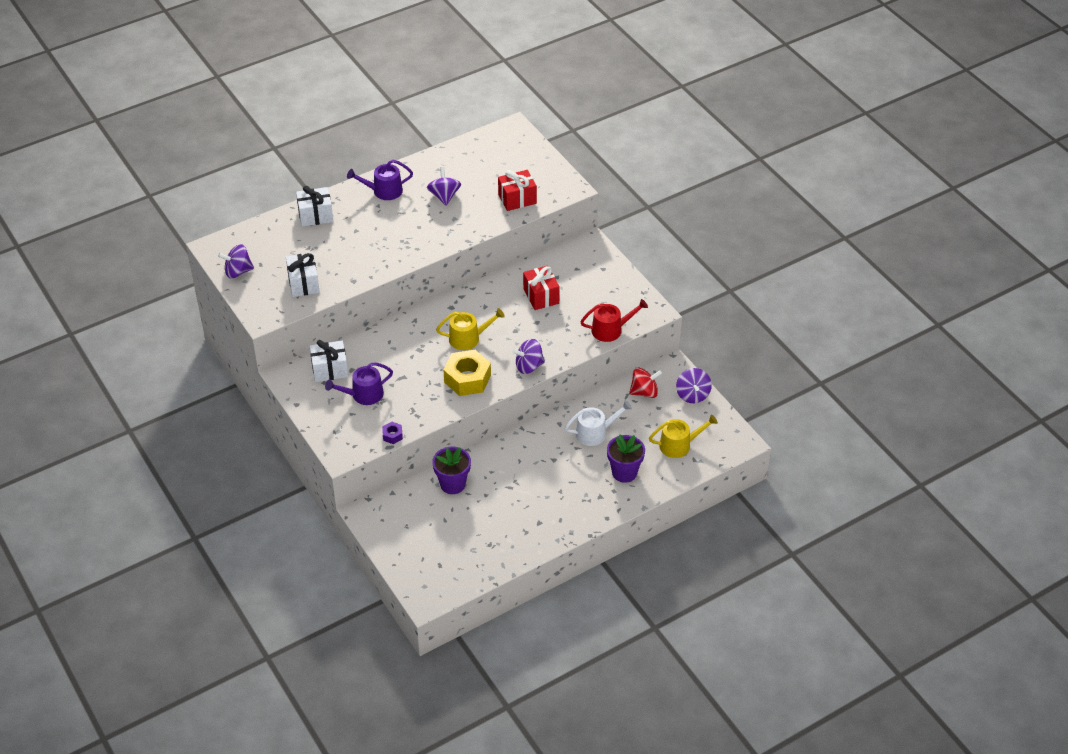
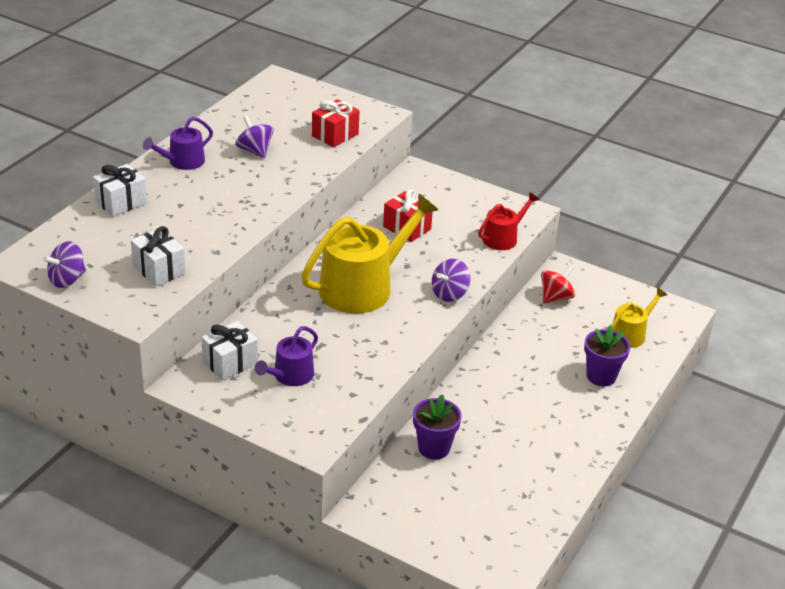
camera: 30 degrees left, 10 degrees down
(392, 435) = (357, 406): purple nut -> none
(467, 379) = (394, 325): yellow nut -> none
(468, 338) = (363, 287): yellow watering can -> yellow watering can, size x1.94
(595, 433) = (540, 349): white watering can -> none
(692, 395) = (603, 286): purple spinning top -> none

